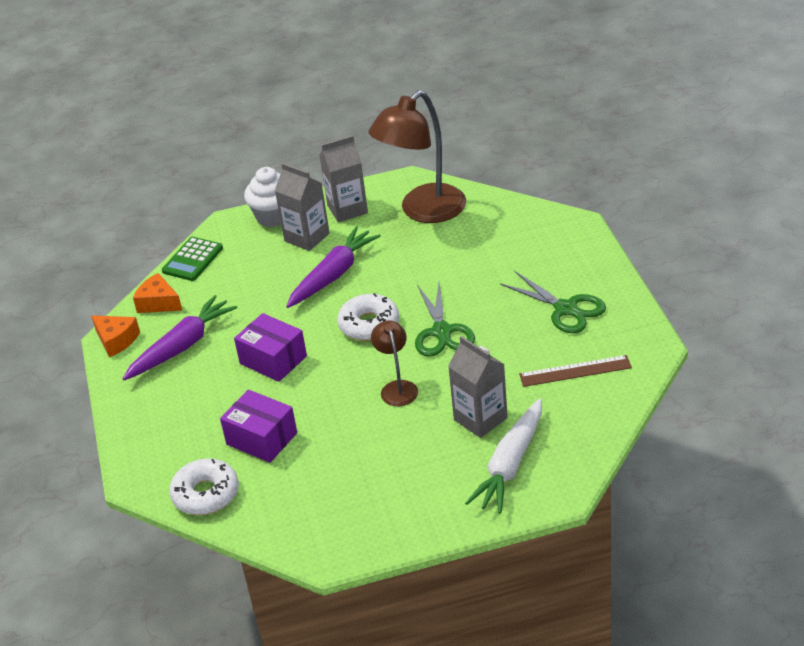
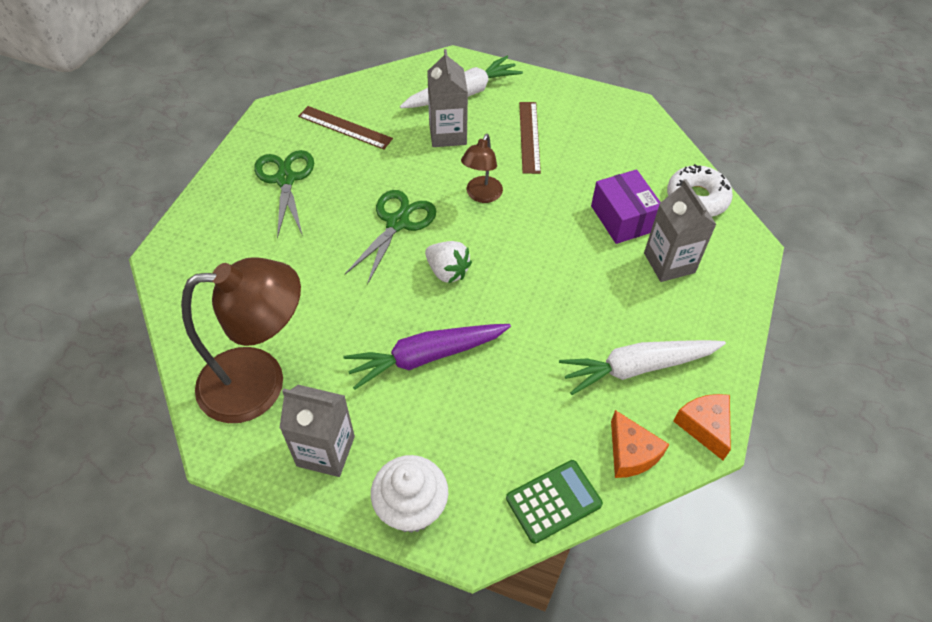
camera: 150 degrees left, 15 degrees up
(182, 346) = (637, 367): purple carrot -> white carrot
(273, 360) = (560, 290): purple box -> none
(307, 237) = (405, 437): grey carton -> grey carton (669, 263)
(369, 324) = (447, 271): white donut -> white strawberry
(405, 461) = (529, 137): none -> brown ruler

